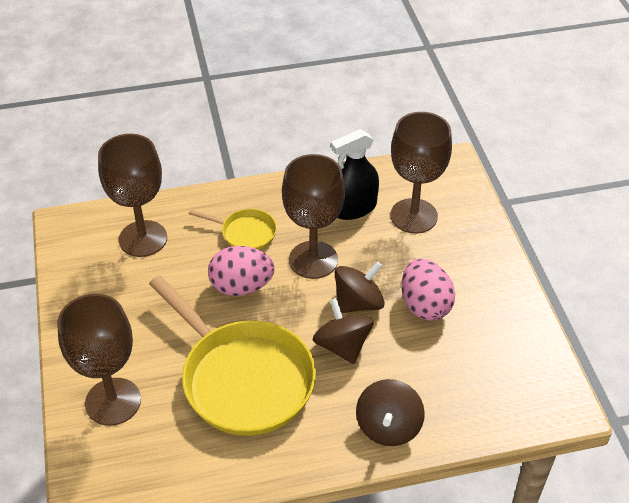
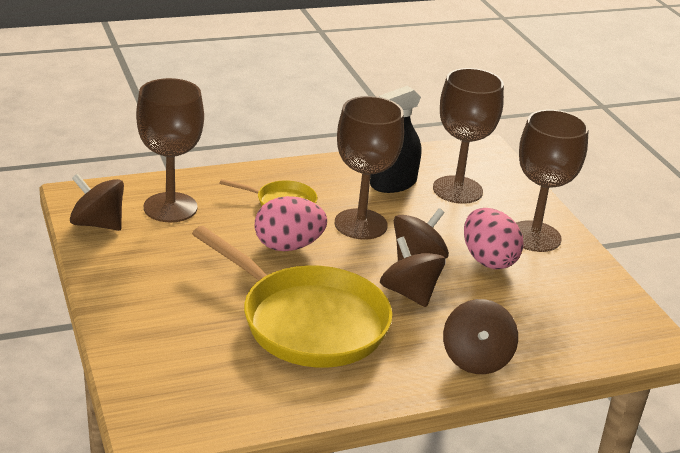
camera: 10 degrees left, 15 degrees down
(76, 258) = (98, 224): none -> brown spinning top
(113, 401) = (165, 343): brown goblet -> brown goblet (534, 236)

